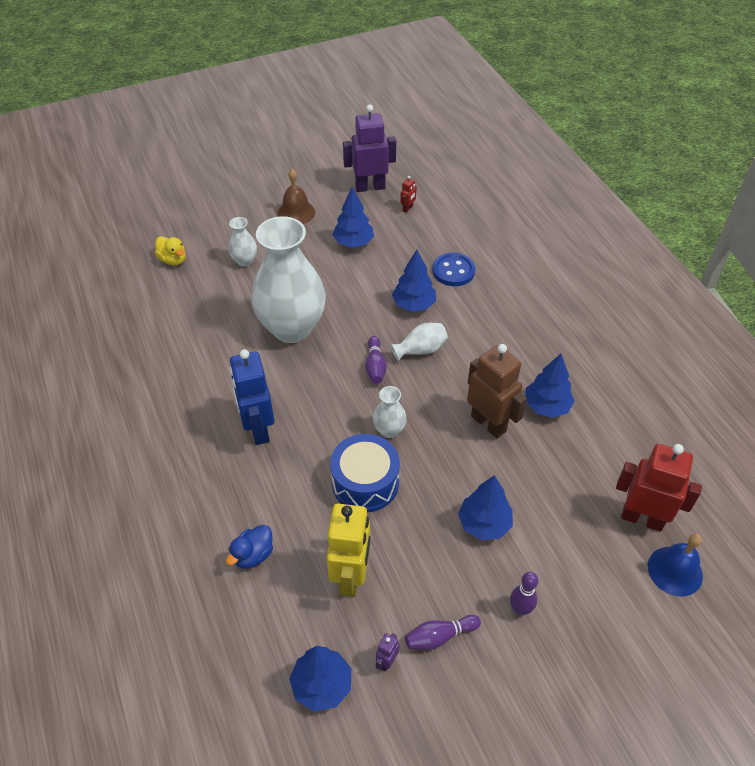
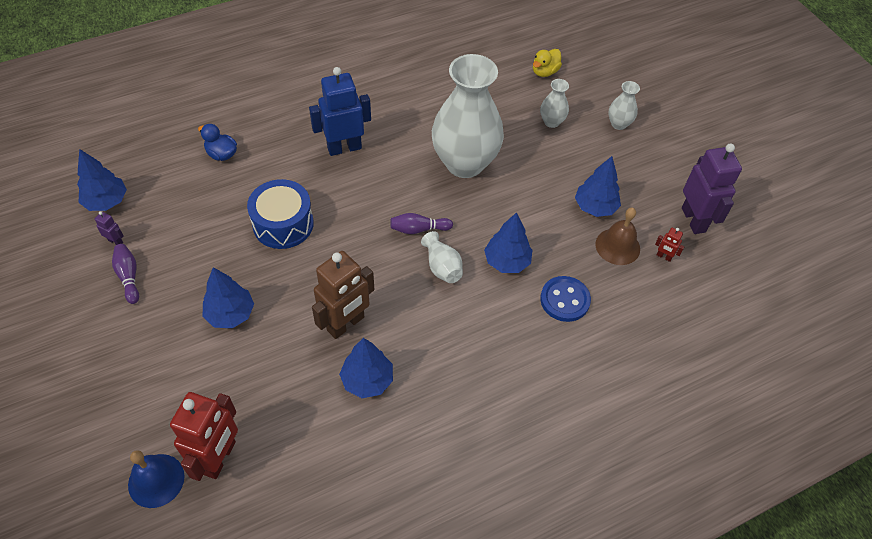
camera: 85 degrees right, 5 degrees up
(296, 212) = (633, 156): brown bell -> brown bell (617, 246)
(351, 577) = (193, 217): yellow robot -> none
(389, 430) = (340, 241): white vase -> white vase (619, 124)
(520, 609) = (141, 337): purple bowling pin -> none

